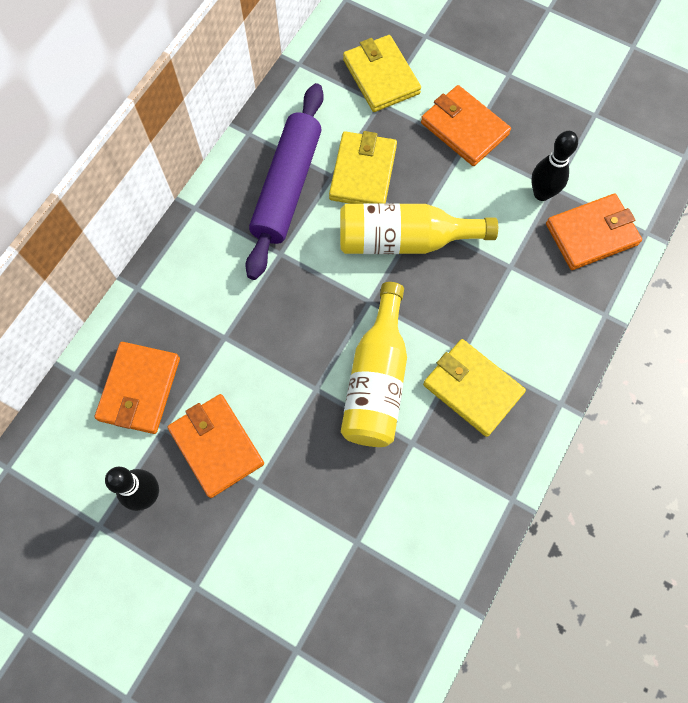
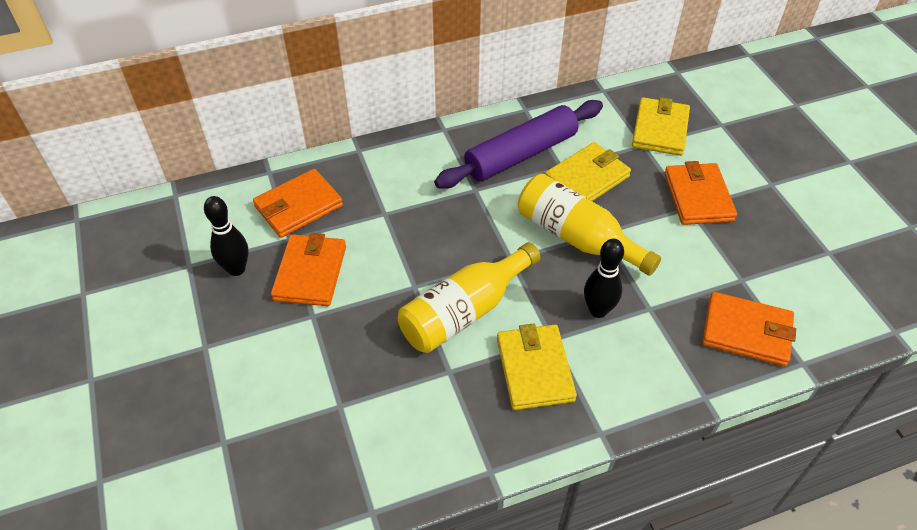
camera: 40 degrees right, 20 degrees down
(541, 193) = (726, 277): black bowling pin -> black bowling pin (598, 310)

